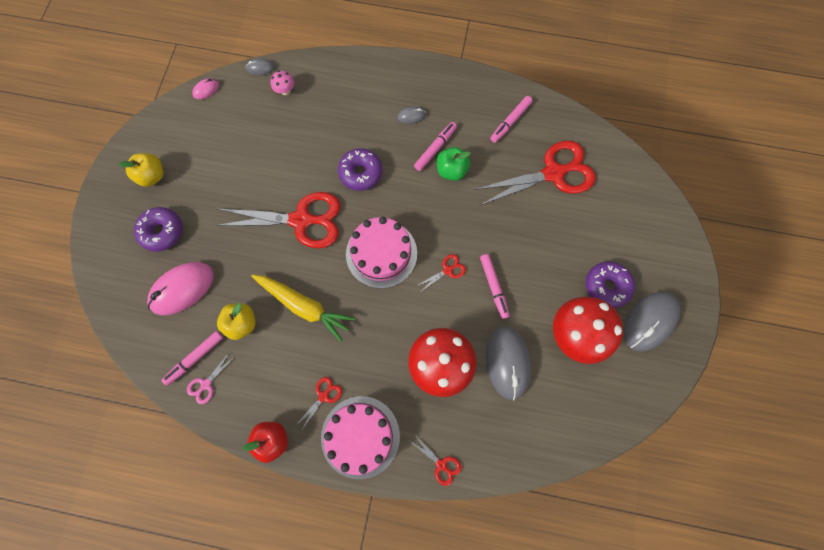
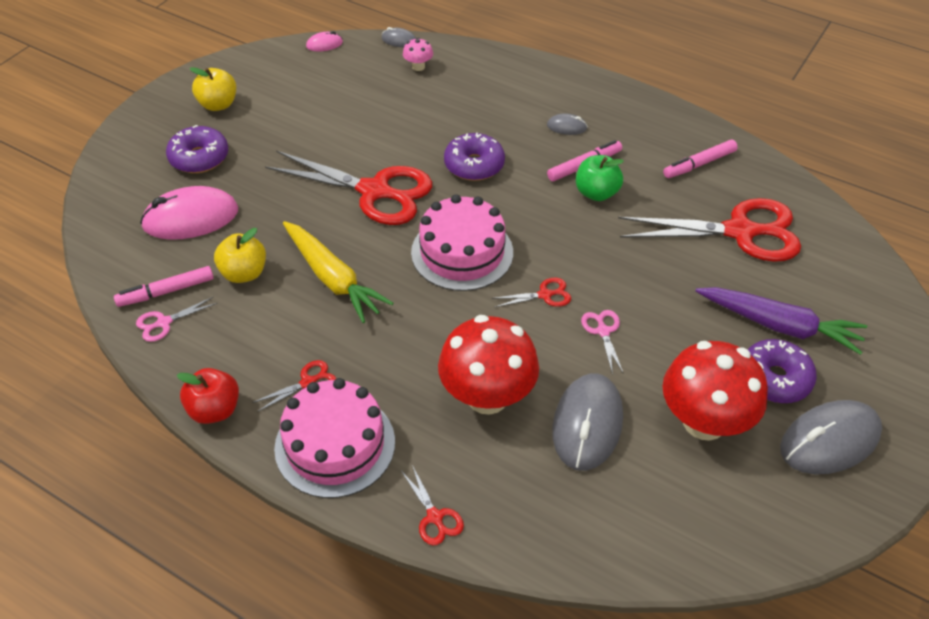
camera: 20 degrees right, 25 degrees down
(493, 287) = (603, 331): pink marker -> pink scissors
(598, 243) = (779, 326): none -> purple carrot

